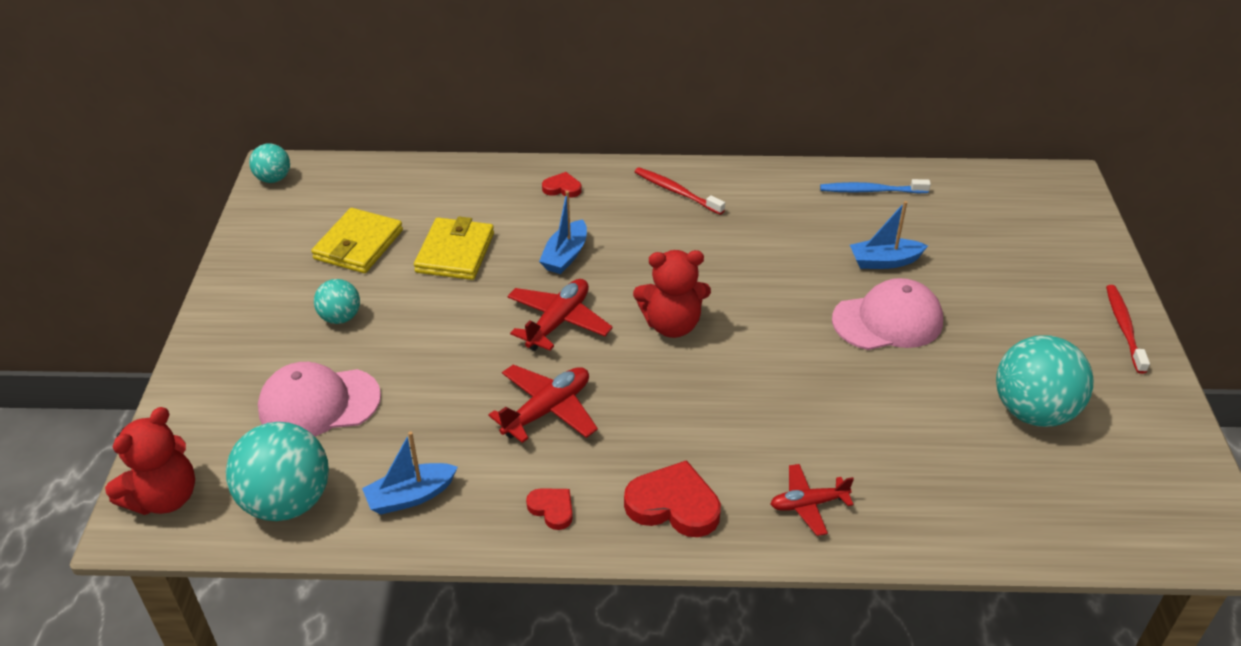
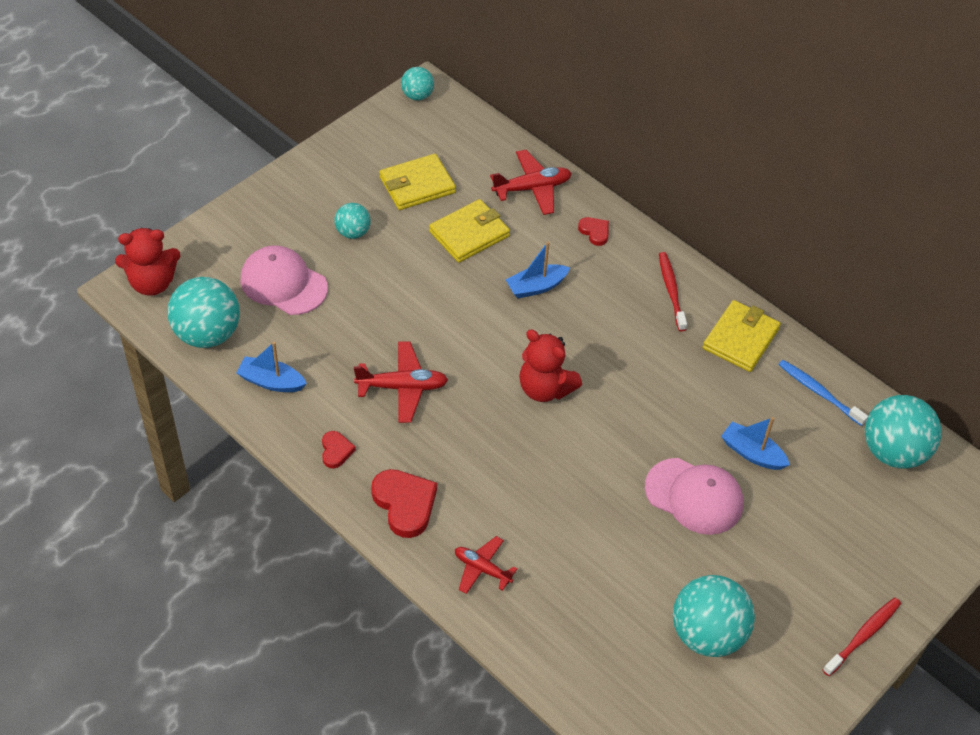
camera: 40 degrees right, 10 degrees up
(558, 322) = (477, 332): red plane -> red plane (532, 188)
(770, 191) = (740, 339): none -> yellow wallet
(969, 195) = (893, 452): none -> turquoise ball

